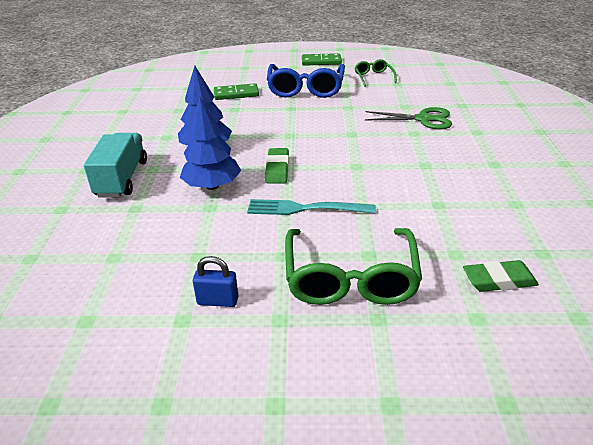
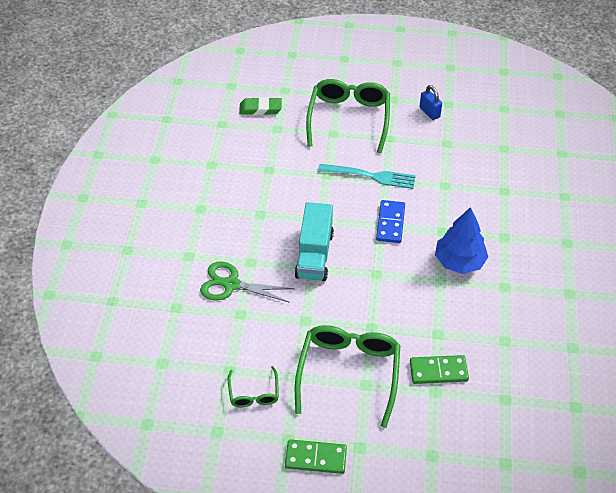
camera: 175 degrees left, 15 degrees up
(122, 179) = (527, 226): turquoise truck -> turquoise truck (314, 255)
(212, 186) = (446, 208): blue tree -> none
(218, 301) = (429, 112): blue padlock -> blue padlock turned 45 degrees clockwise
(277, 169) = (390, 223): green eraser -> blue domino
(306, 88) = (348, 373): blue glasses -> green glasses

